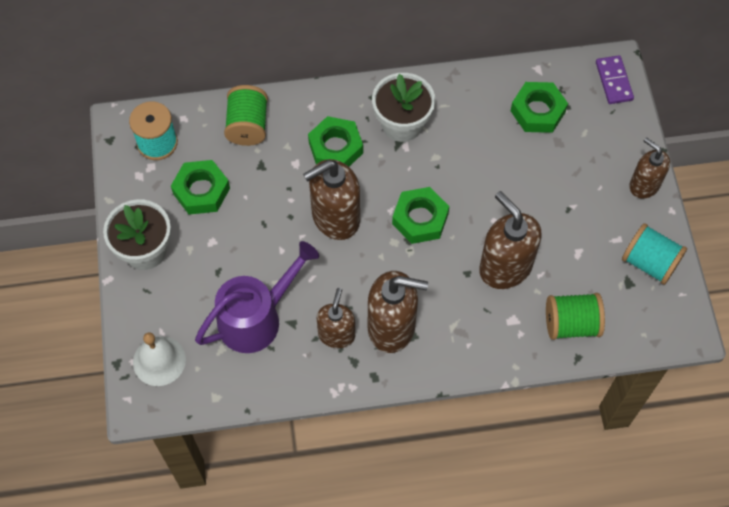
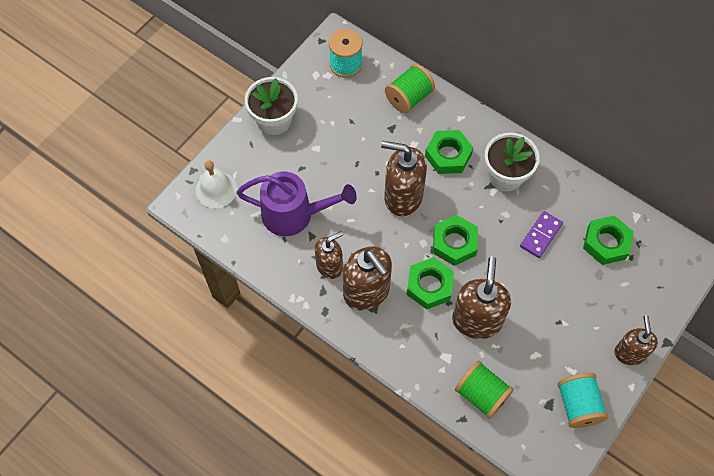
camera: 45 degrees right, 0 degrees up
(201, 191) = (341, 113): green nut -> green nut (429, 286)
(613, 81) = (682, 268): purple domino -> purple domino (540, 235)

